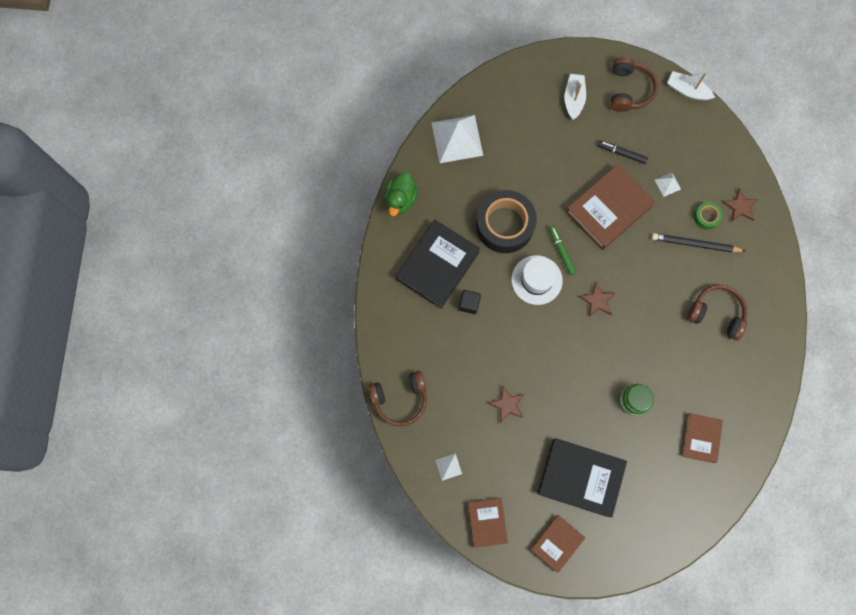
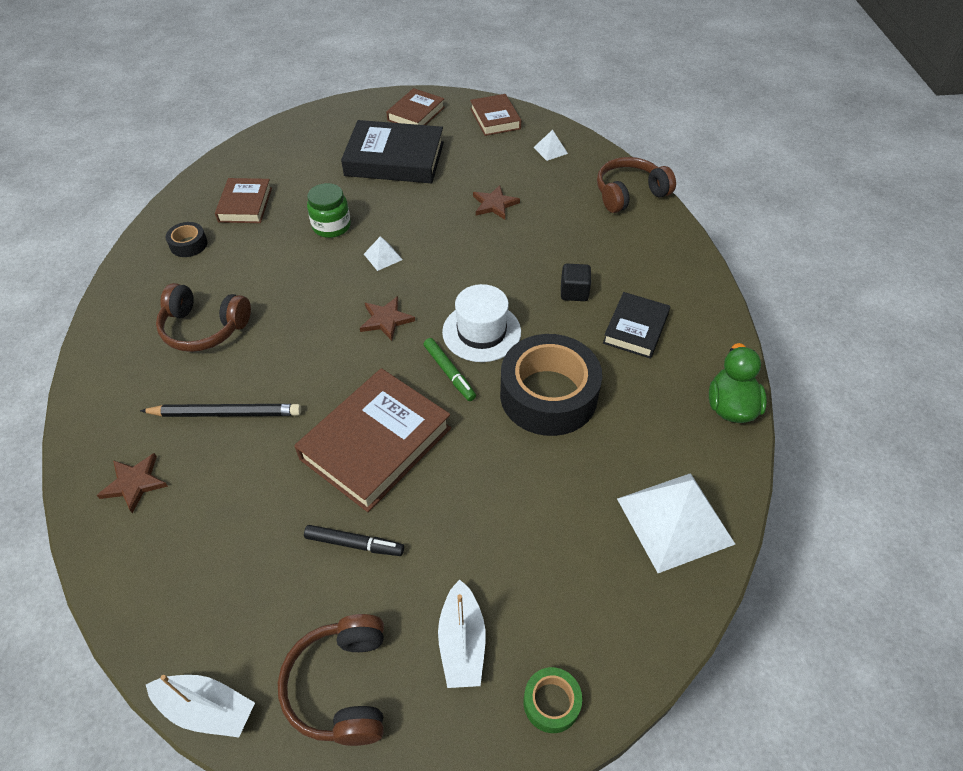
camera: 170 degrees right, 25 degrees down
(437, 265) = (635, 329): black book -> black book, size x0.59
(667, 184) = (267, 501): white pyramid -> white pyramid (383, 257)
(706, 217) = (201, 457): green tape -> green tape (551, 702)
(738, 398) = (189, 244): none -> black tape

